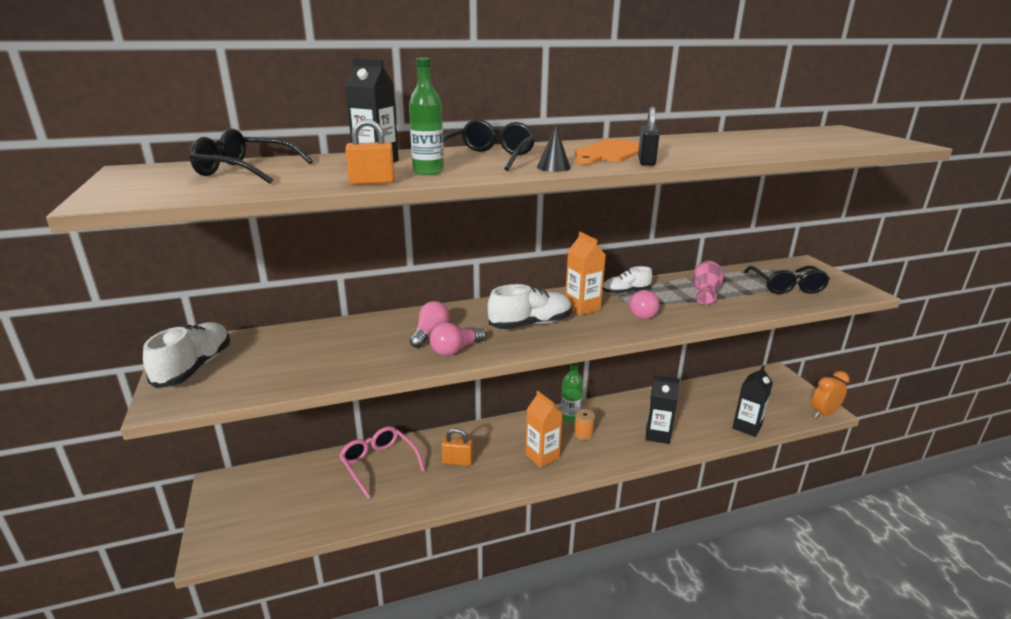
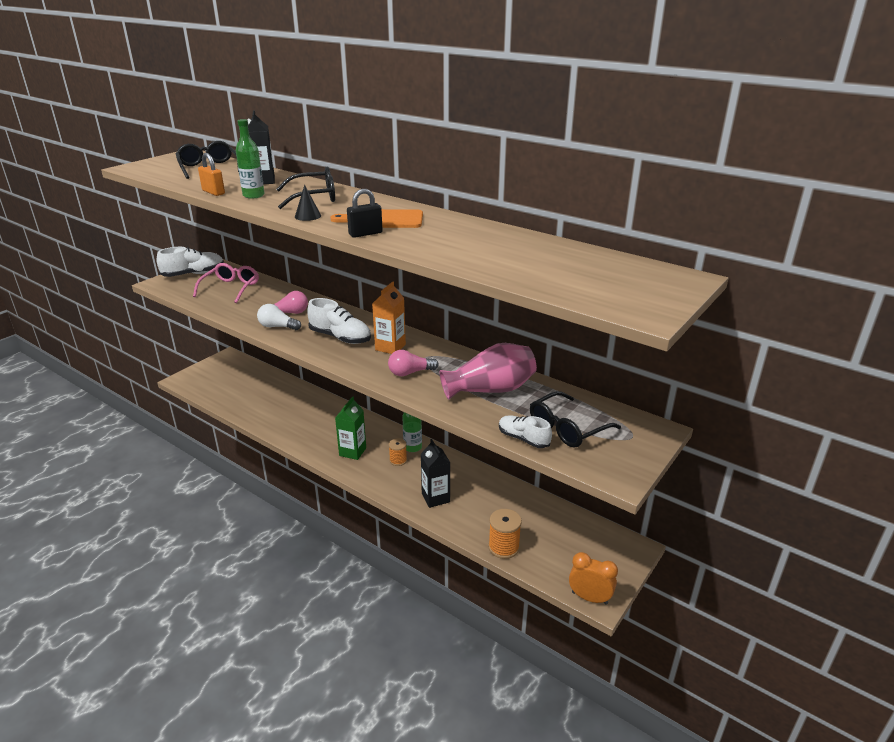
camera: 55 degrees right, 5 degrees up
(379, 464) = (286, 394): pink glasses -> pink glasses (231, 288)
(455, 350) = (277, 327): pink light bulb -> white light bulb
(457, 462) = (314, 420): orange padlock -> none
(542, 456) = (352, 452): orange carton -> green carton
(626, 292) = (443, 356): white shoe -> white shoe (523, 439)
(705, 292) = (491, 390): pink vase -> pink vase, size x1.58
(747, 427) = (503, 547): black carton -> orange spool

